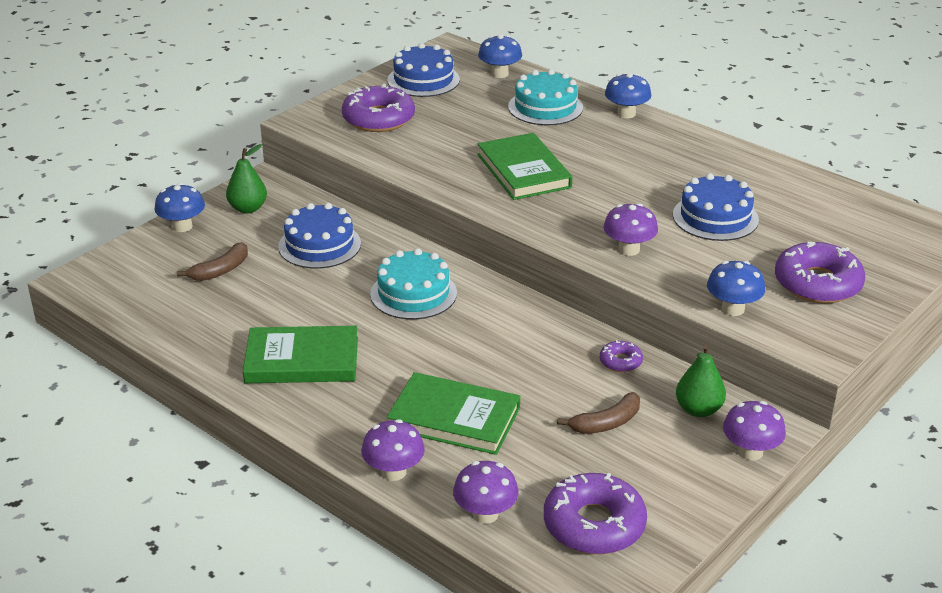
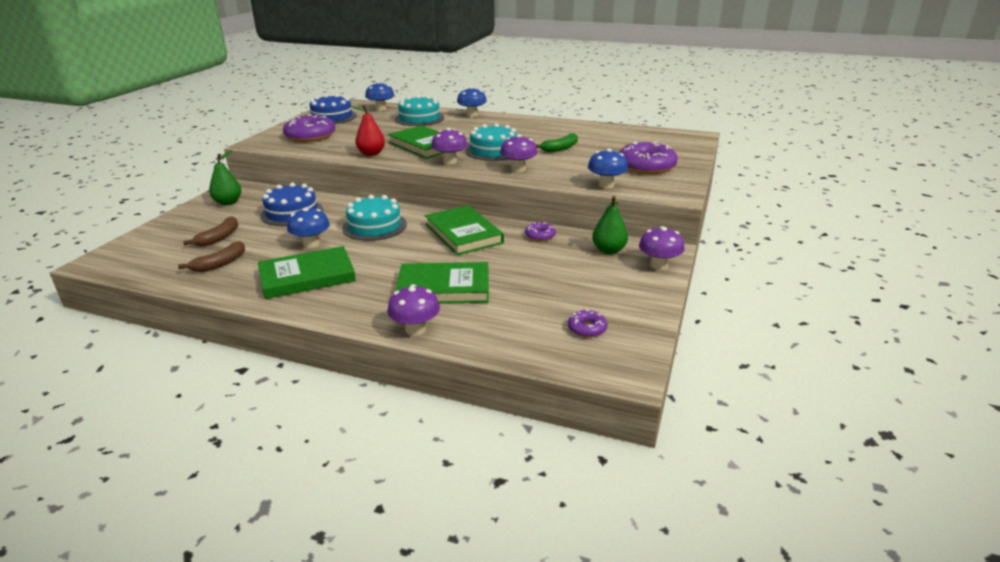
camera: 20 degrees left, 5 degrees down
(182, 226) = (179, 219): blue mushroom -> blue mushroom (311, 244)
(445, 174) = (371, 153): none -> red pear
(485, 514) = (503, 340): purple mushroom -> purple mushroom (450, 161)
(521, 334) = (463, 233): none -> green book
(594, 525) = (587, 328): purple donut -> purple donut, size x0.49
(606, 423) = (554, 269): brown banana -> brown banana (220, 264)
(615, 202) = (493, 151): none -> turquoise cake
(715, 217) = (560, 148): blue cake -> green banana

